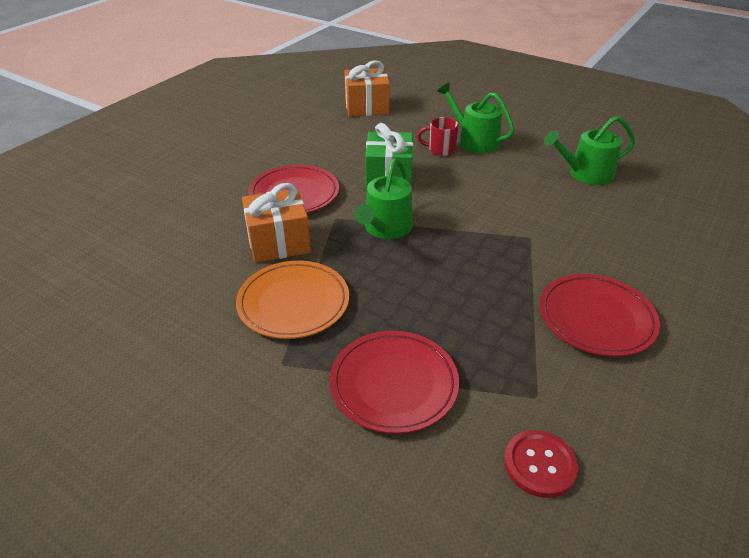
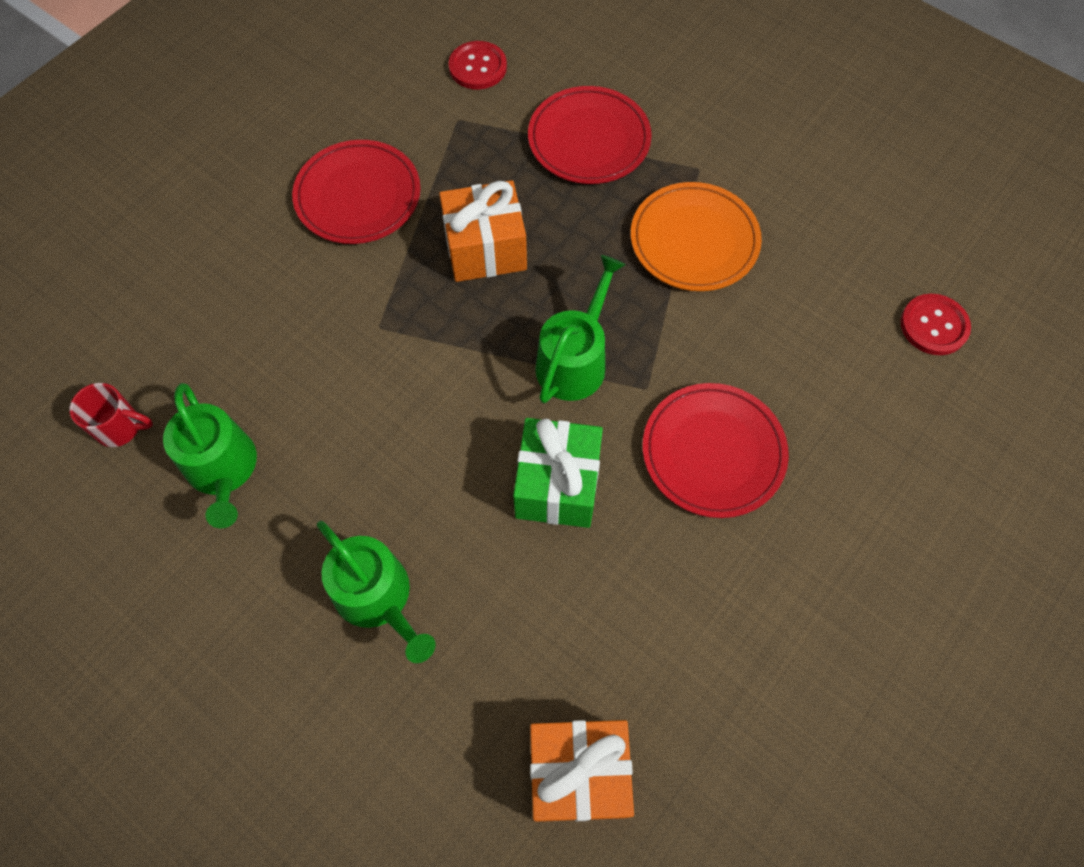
camera: 175 degrees left, 25 degrees up
(116, 260) = (934, 326): none -> red button
(278, 243) = (724, 342): orange gift -> orange gift (485, 249)
(440, 150) = (450, 570): red mug -> red mug (120, 427)
(585, 174) = (223, 469): green watering can -> green watering can turned 75 degrees clockwise

